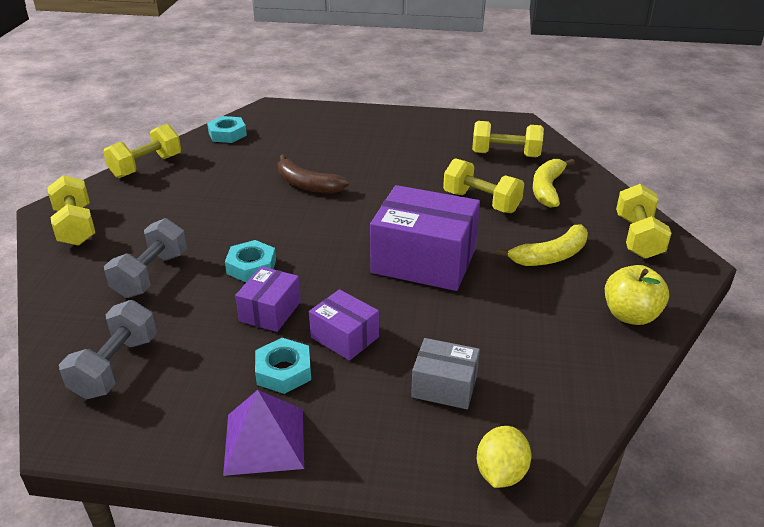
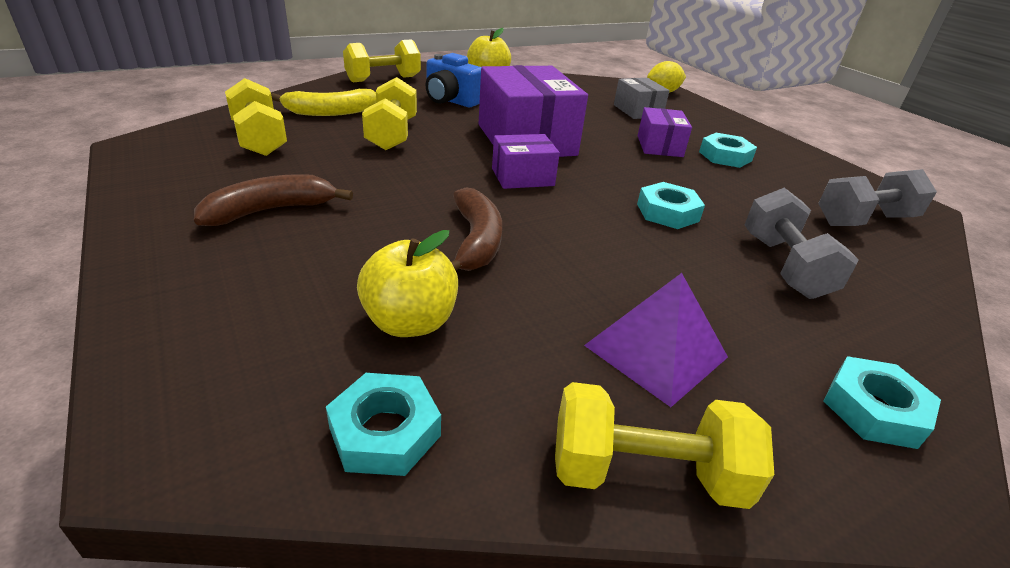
camera: 130 degrees left, 0 degrees up
(75, 226) = (873, 409): yellow dumbbell -> turquoise nut
(151, 275) = (784, 266): grey dumbbell -> grey dumbbell turned 75 degrees counterclockwise
(264, 440) = (771, 145): purple pyramid -> purple pyramid (656, 351)
(270, 151) = (410, 322): none -> yellow apple
(270, 311) = (693, 181): purple box -> purple box (522, 177)
(399, 142) = (271, 211): none -> brown banana
(550, 256) = (450, 101): yellow banana -> blue camera

